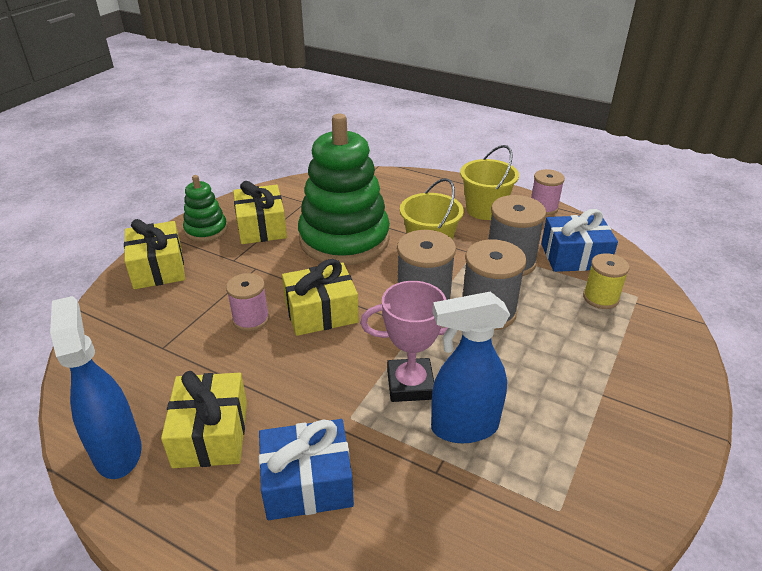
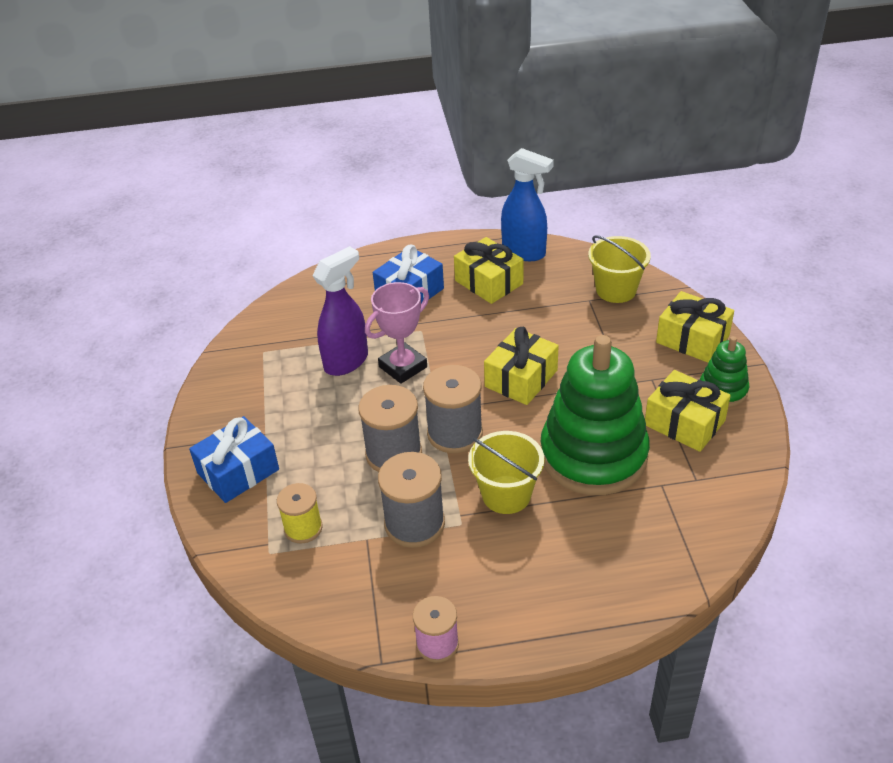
camera: 145 degrees right, 5 degrees up
(251, 319) = (562, 346): pink spool -> none
(463, 427) = (347, 361): blue spray bottle -> purple spray bottle
(485, 210) = (501, 592): yellow bucket -> yellow bucket (616, 290)
(574, 256) = (355, 573): blue gift -> blue gift (238, 471)

